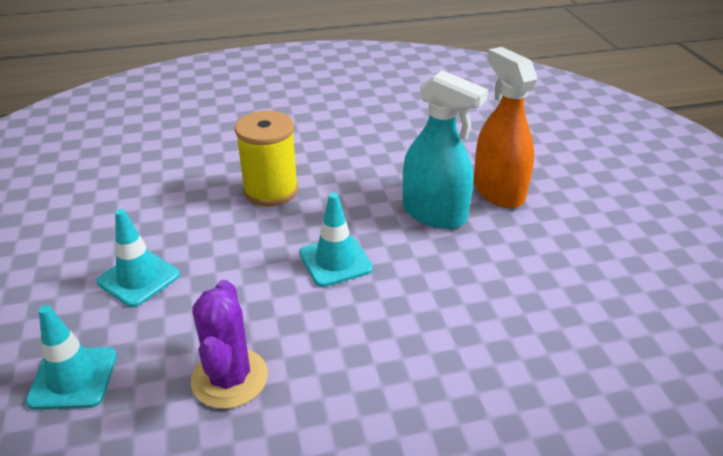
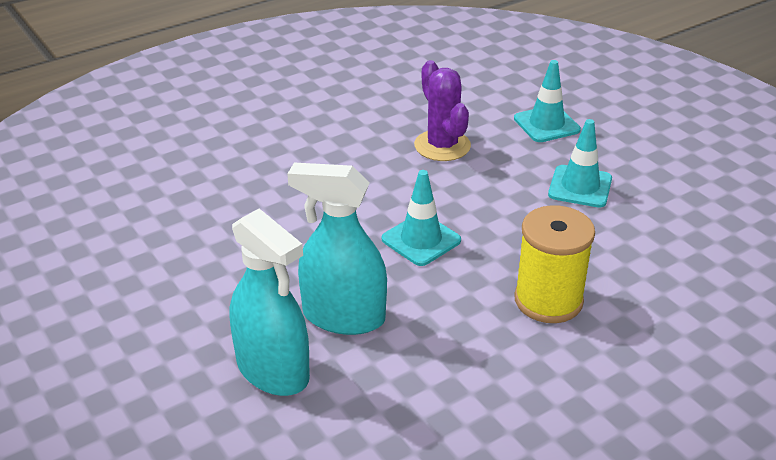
camera: 160 degrees right, 0 degrees up
(498, 191) = (273, 370): orange spray bottle -> turquoise spray bottle

